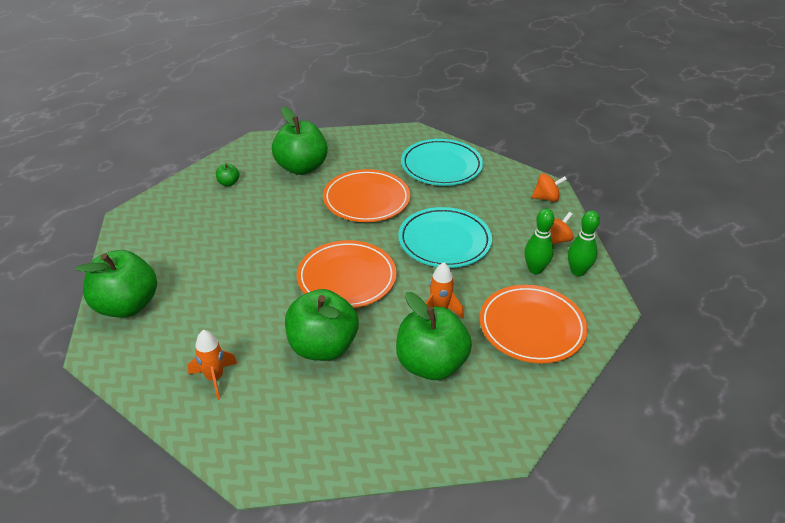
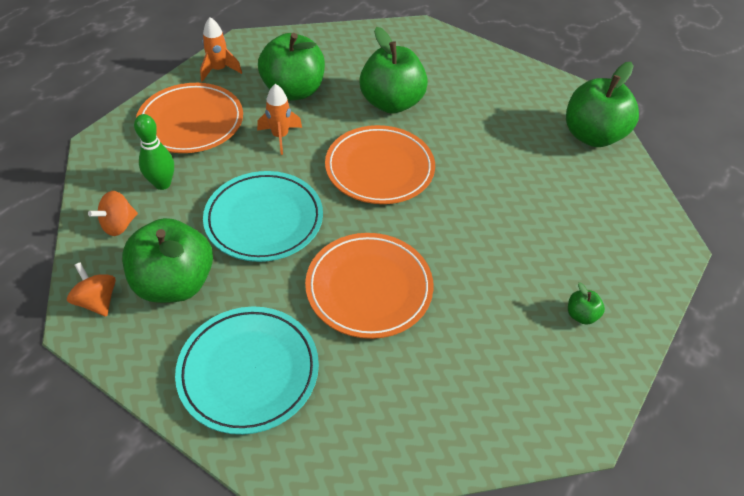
camera: 175 degrees right, 10 degrees up
(215, 378) = (476, 79): orange rocket -> orange rocket (219, 70)
(301, 167) = (482, 357): green apple -> green apple (175, 283)
(546, 198) = (97, 301): orange spinning top -> orange spinning top turned 60 degrees clockwise
(578, 271) = (112, 182): green bowling pin -> none

